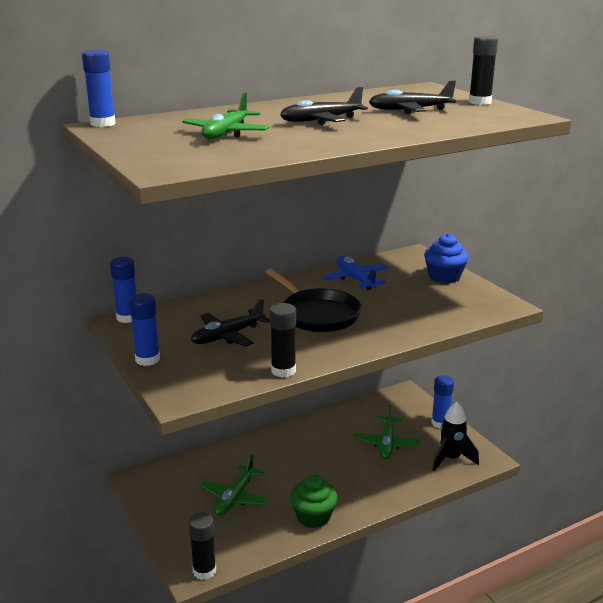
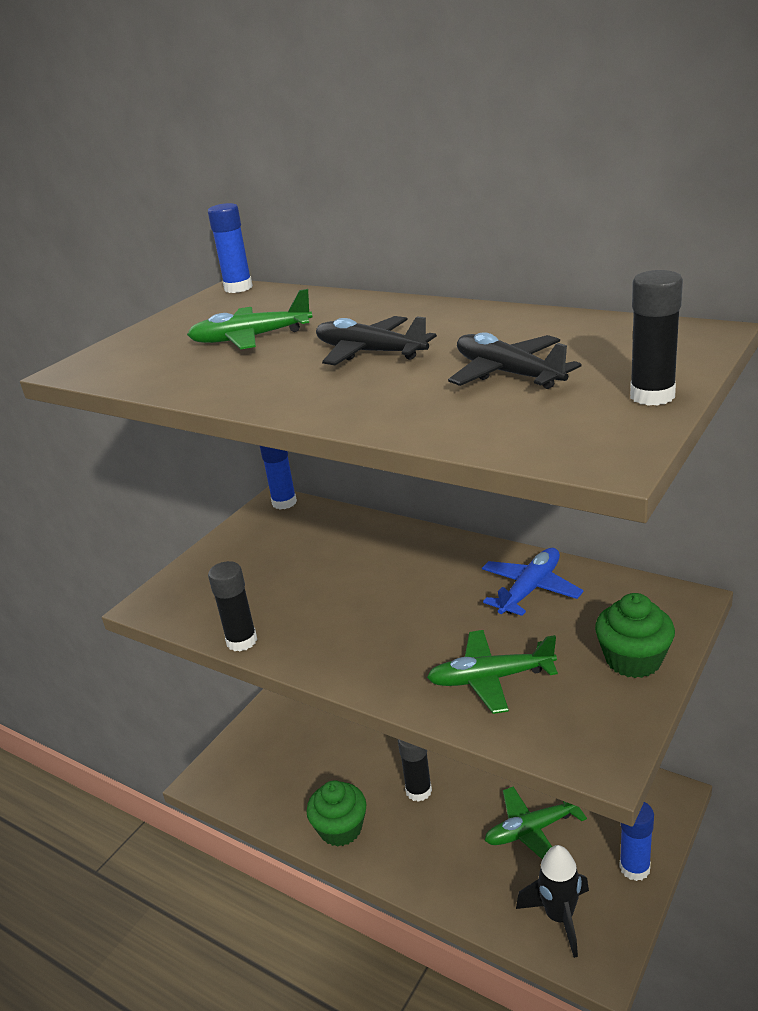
camera: 65 degrees right, 5 degrees up
(147, 359) = (209, 553): blue glue stick -> none
(204, 571) = (209, 787): black glue stick -> black glue stick (418, 791)
(227, 336) = (292, 572): black plane -> none
(235, 497) = (328, 750): green plane -> green plane (490, 679)
(317, 314) = (398, 604): black pan -> none
(444, 277) = (633, 660): blue cupcake -> green cupcake

